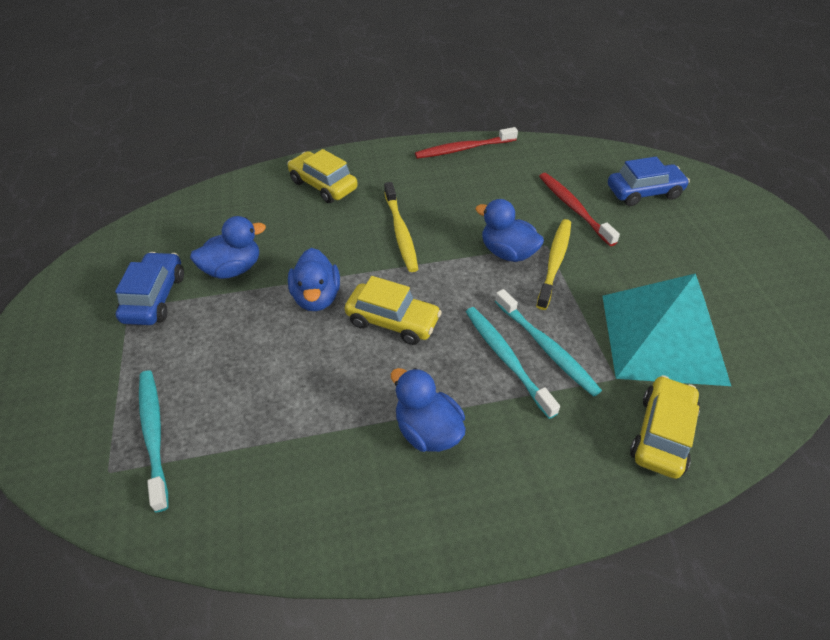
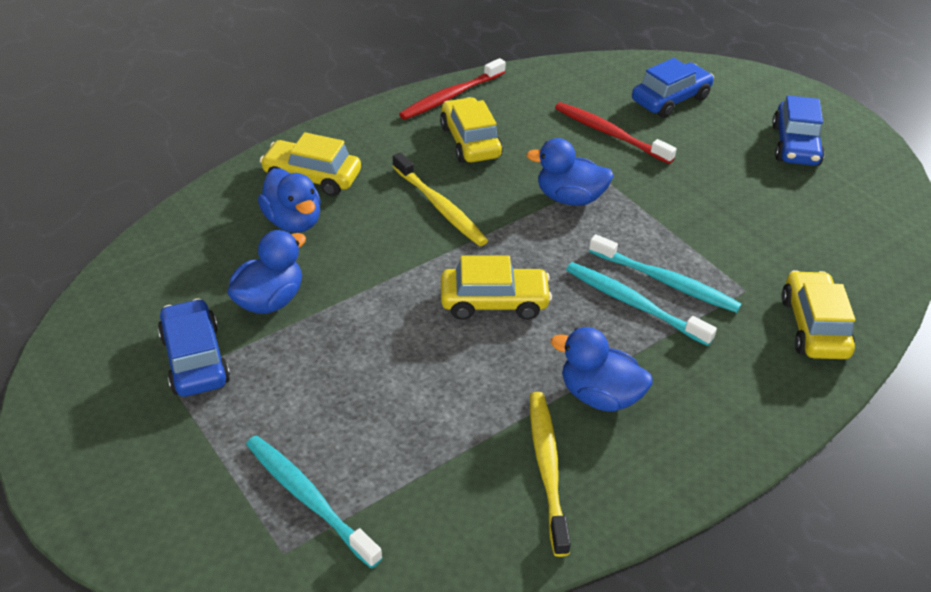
camera: 25 degrees left, 5 degrees down
(316, 297) = (392, 302): blue duck -> blue duck (293, 221)
(456, 187) = (470, 141): none -> yellow car
(555, 262) = (623, 194): yellow toothbrush -> yellow toothbrush (547, 467)
(662, 338) = (767, 240): turquoise pyramid -> none
(738, 259) = (795, 145): none -> blue car

